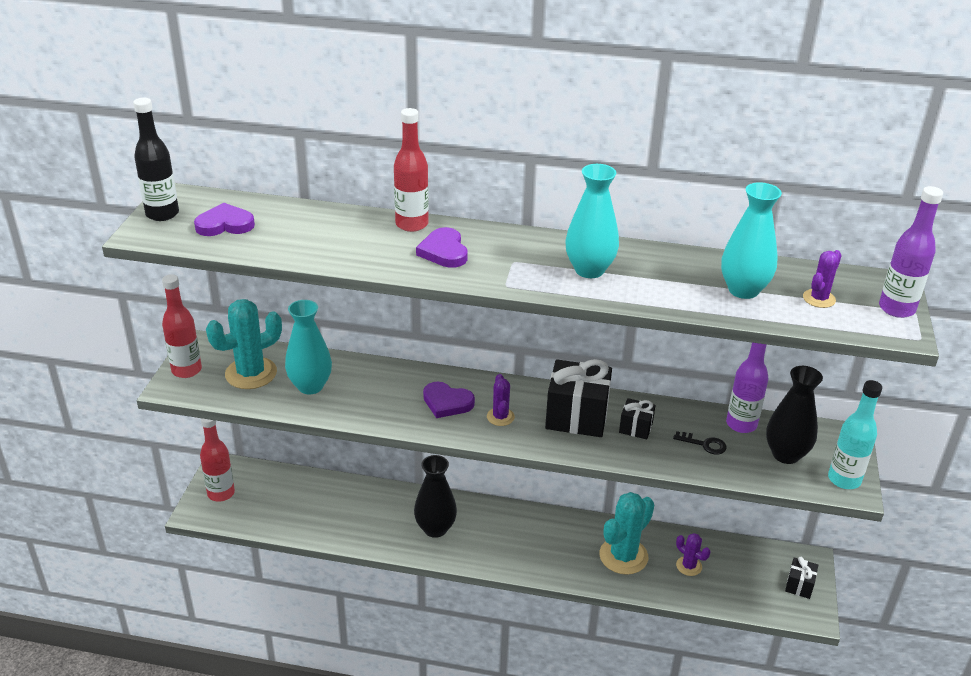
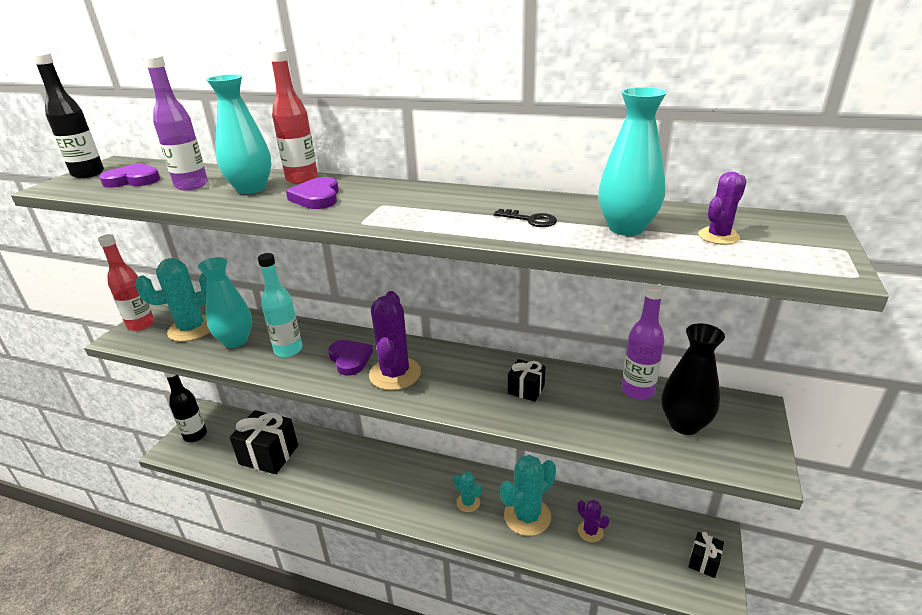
camera: 10 degrees right, 5 degrees down
(221, 493) = (195, 435): red bottle -> black bottle
(435, 528) = (360, 477): black vase -> none
(447, 402) = (350, 359): purple heart -> purple heart turned 150 degrees counterclockwise
(500, 417) = (395, 374): purple cactus -> purple cactus, size x1.91
(559, 547) = (468, 502): none -> turquoise cactus
(576, 416) = (469, 376): black gift -> black gift (269, 455)
(589, 270) = (457, 211): turquoise vase -> turquoise vase (251, 189)
(704, 444) = (595, 409): black key -> black key (530, 220)
(844, 479) = (752, 456): turquoise bottle -> turquoise bottle (288, 350)
(896, 309) = (820, 246): purple bottle -> purple bottle (191, 185)

